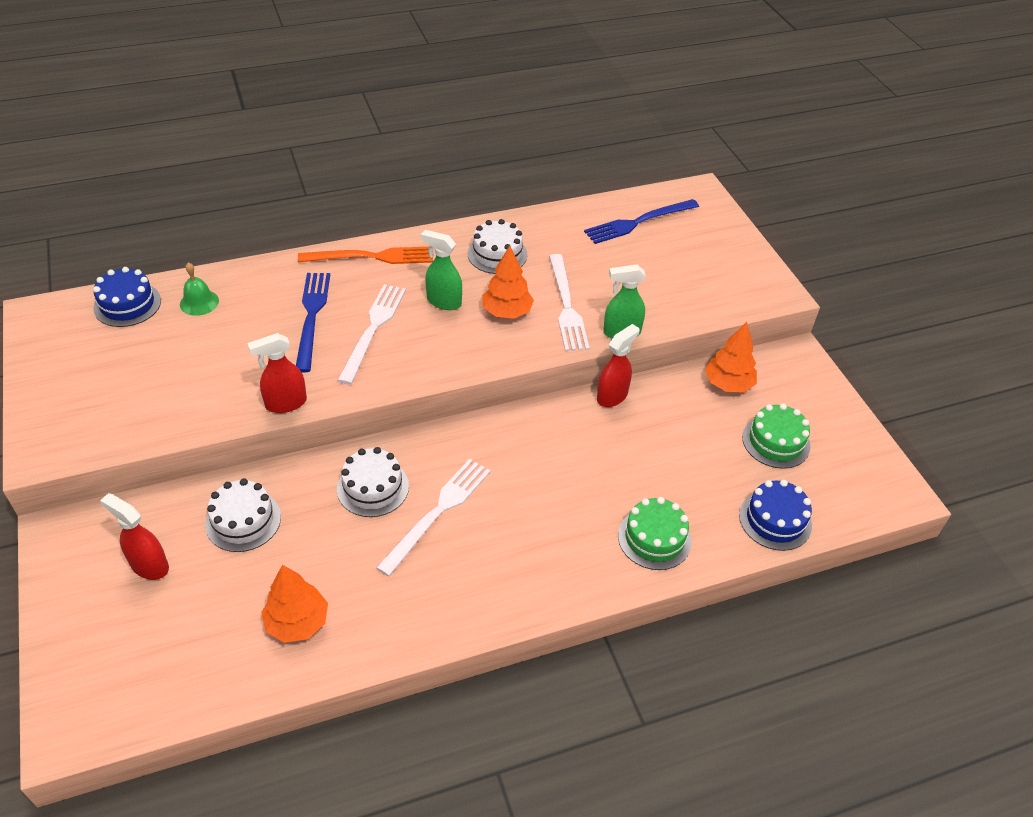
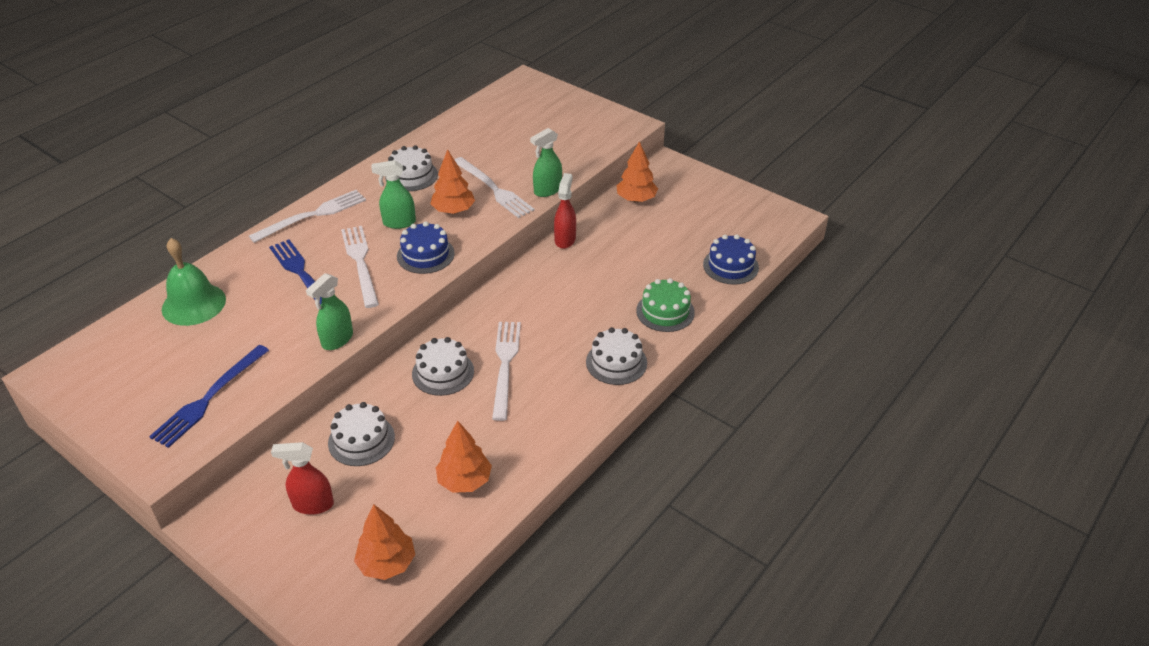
camera: 30 degrees left, 5 degrees down
(127, 304) = (128, 331): blue cake -> blue cake (425, 255)
(159, 670) = (387, 563): none -> orange tree
(199, 302) = (193, 304): green bell -> green bell, size x1.73
(285, 403) = (337, 340): red spray bottle -> green spray bottle
(372, 257) = (312, 215): orange fork -> white fork
(553, 572) = (616, 362): none -> white cake
(638, 222) = (498, 115): blue fork -> blue fork (209, 398)
(776, 442) = (694, 220): green cake -> none

